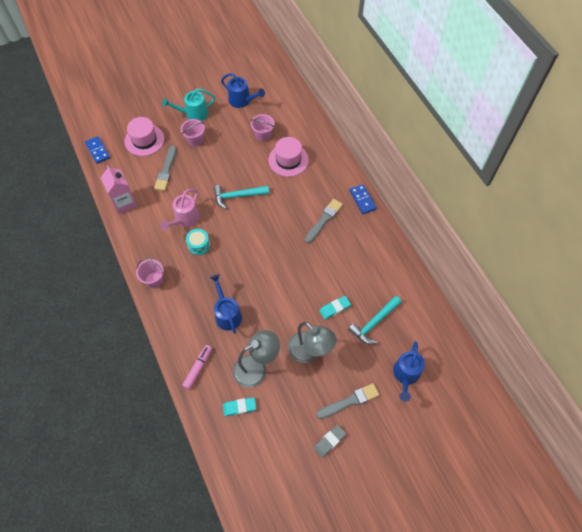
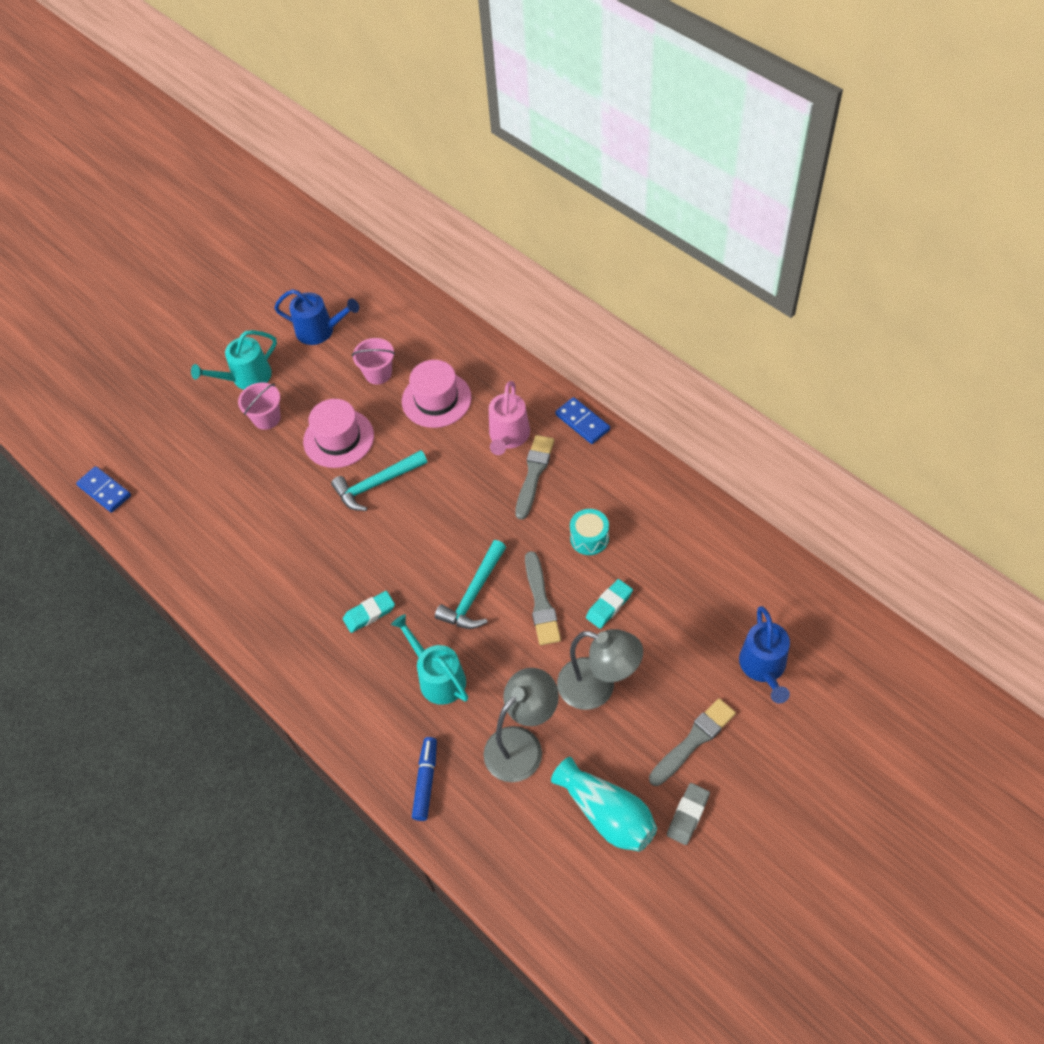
camera: 15 degrees left, 5 degrees down
(124, 202) = (187, 560): pink carton -> none
(144, 140) = (179, 446): pink hat -> pink hat (338, 438)
(154, 280) = (291, 667): pink bucket -> none
(166, 170) = (238, 483): grey brush -> grey brush (541, 602)
(185, 219) = (303, 550): pink watering can -> pink watering can (508, 436)
(198, 368) = (426, 781): pink marker -> blue marker
(199, 245) = (344, 584): turquoise drum -> turquoise drum (589, 538)
(227, 314) = (438, 677): blue watering can -> turquoise watering can
(239, 407) = (521, 817): turquoise eraser -> turquoise eraser (369, 613)
(286, 423) = (607, 814): none -> turquoise vase
(374, 323) = (680, 606): turquoise hammer -> turquoise hammer (474, 594)

